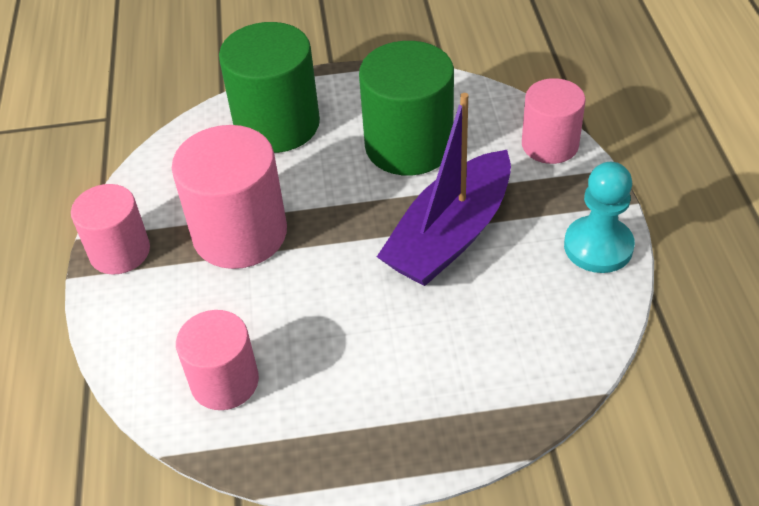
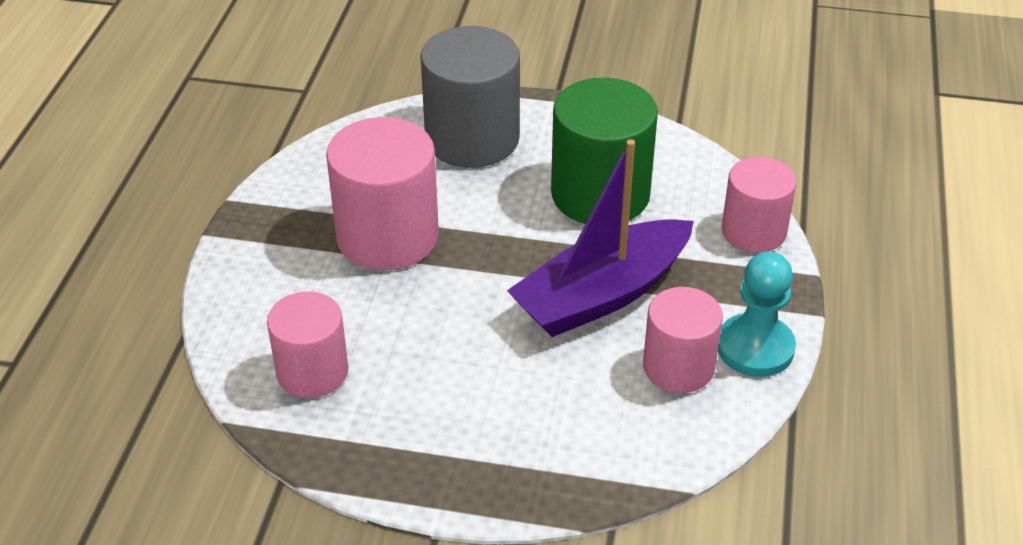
camera: 15 degrees right, 5 degrees down
(120, 252) = (262, 223): pink cylinder -> pink cylinder (678, 367)
(277, 124) = (472, 139): green cylinder -> grey cylinder

